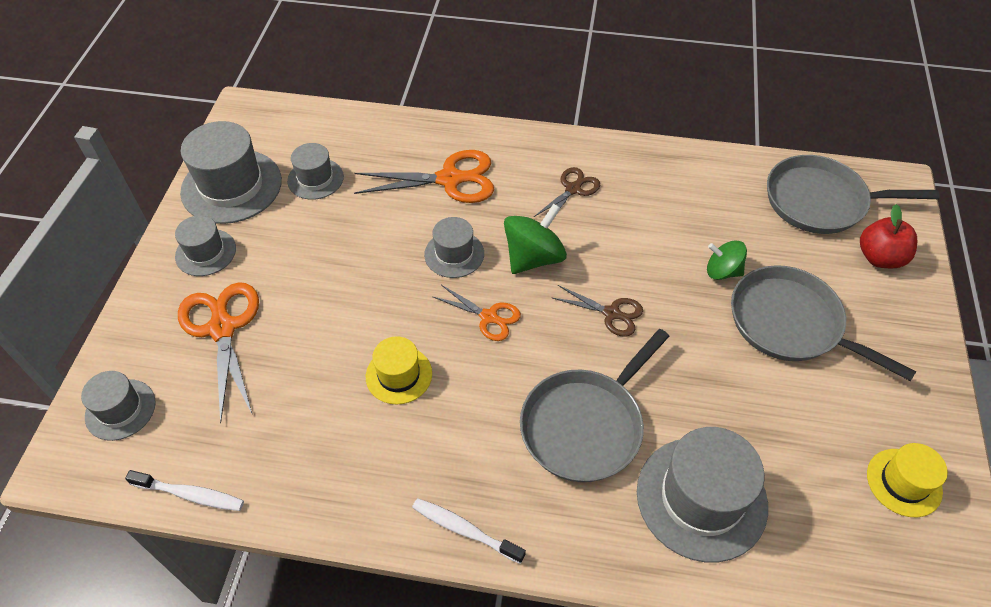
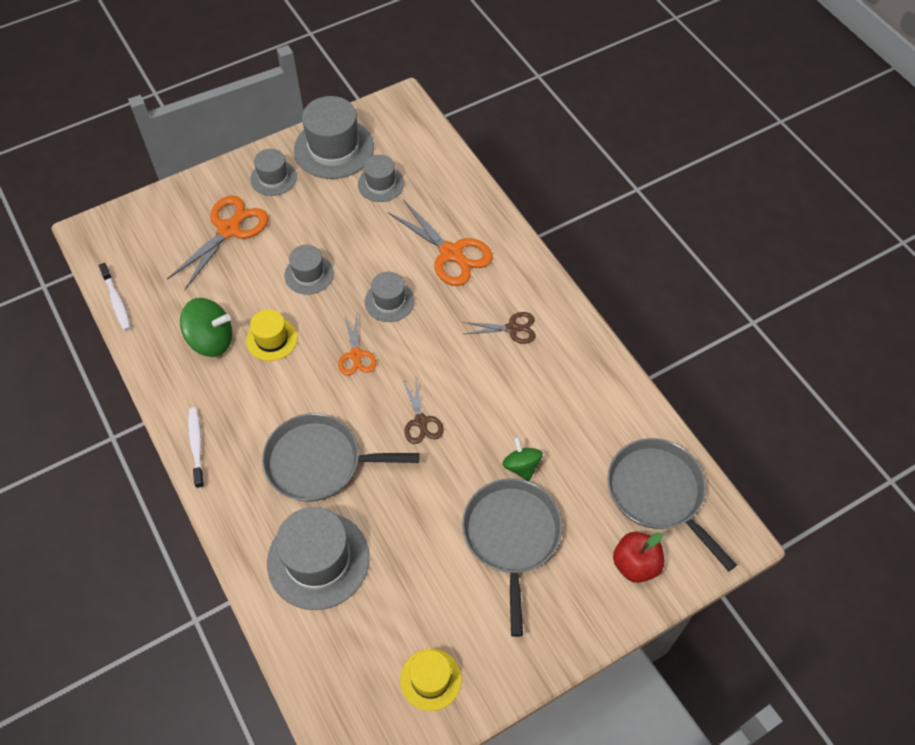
camera: 50 degrees right, 5 degrees up
(120, 409) = (140, 228): grey hat -> grey hat (309, 274)
(533, 257) = (428, 346): green spinning top -> green spinning top (211, 340)

